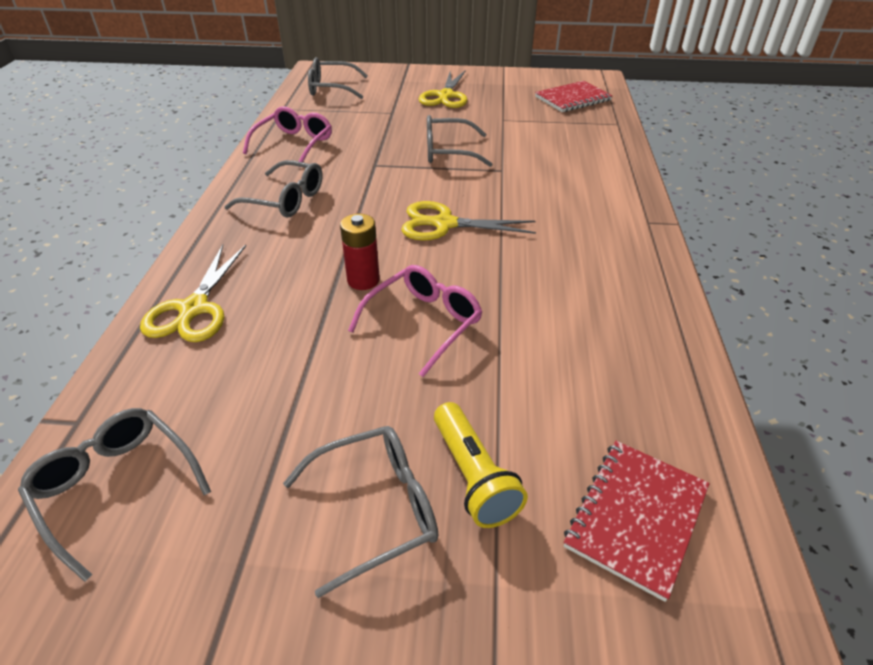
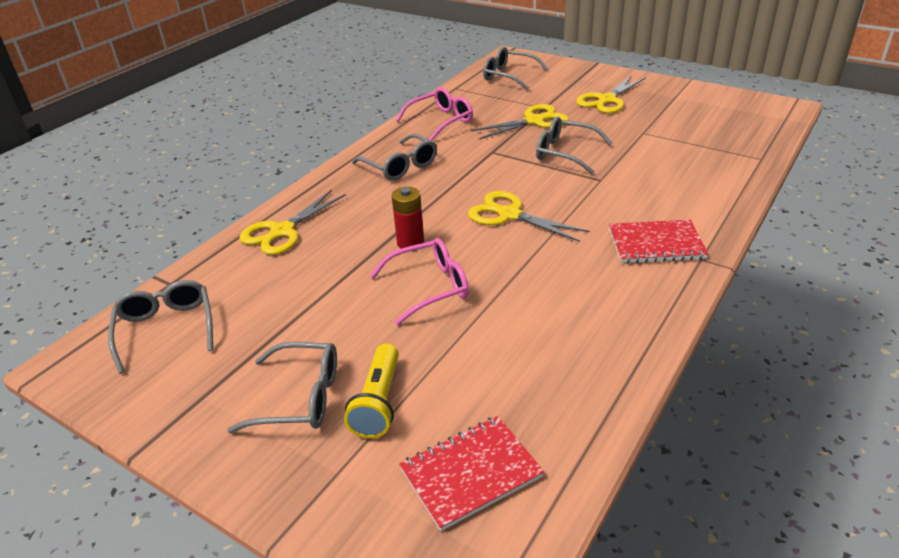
camera: 30 degrees right, 5 degrees down
(393, 127) = (534, 121): none -> yellow scissors
(572, 99) = (735, 124): red notebook -> red notebook (656, 244)

